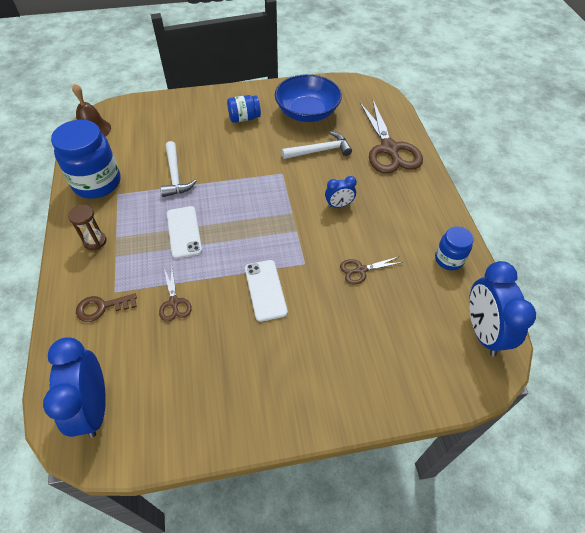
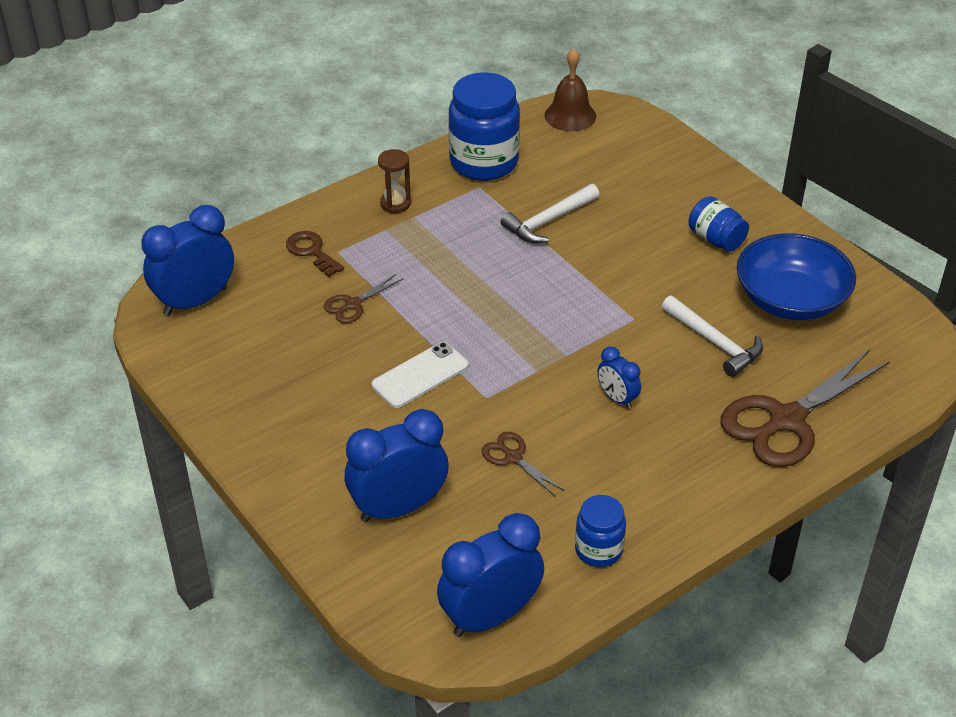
camera: 65 degrees right, 10 degrees down
(184, 232) = (460, 269): white phone -> none
(376, 347) = (398, 508): none -> blue clock

